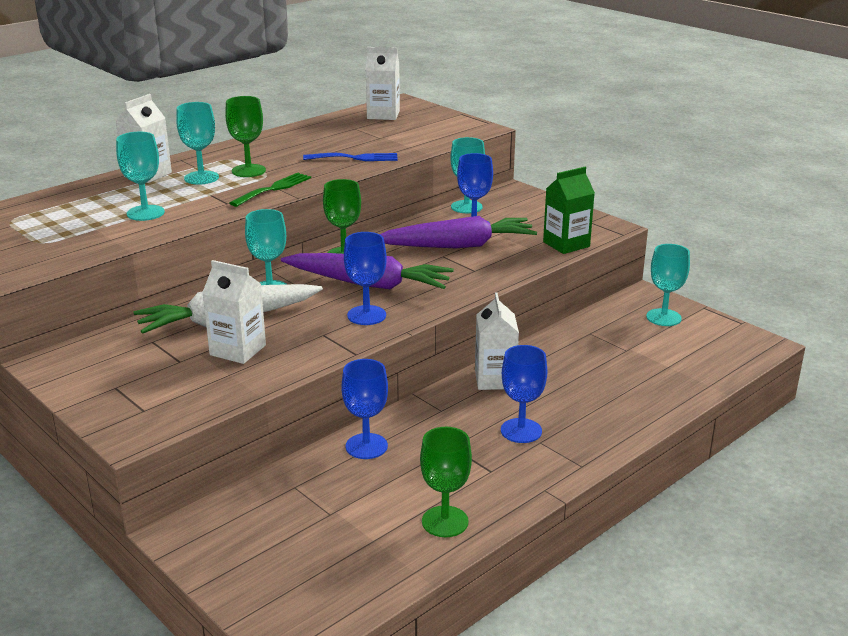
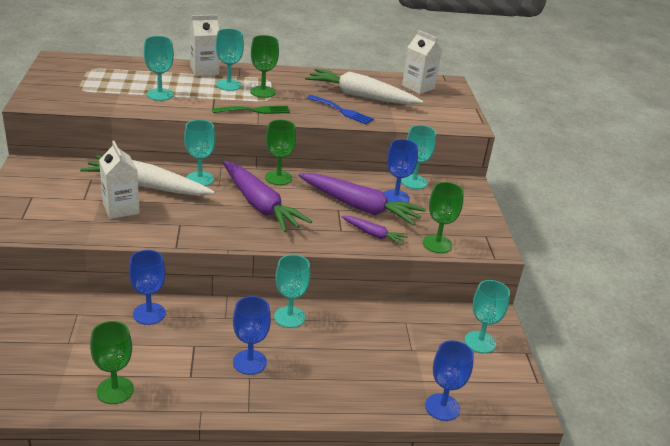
camera: 35 degrees right, 5 degrees up
(347, 140) = (360, 96): none -> white carrot
(366, 315) = (223, 225): blue goblet -> blue goblet (442, 407)
(495, 379) = (289, 317): white carton -> turquoise goblet
(506, 261) = (373, 234): none -> purple carrot
(566, 244) = (437, 244): green carton -> green goblet

